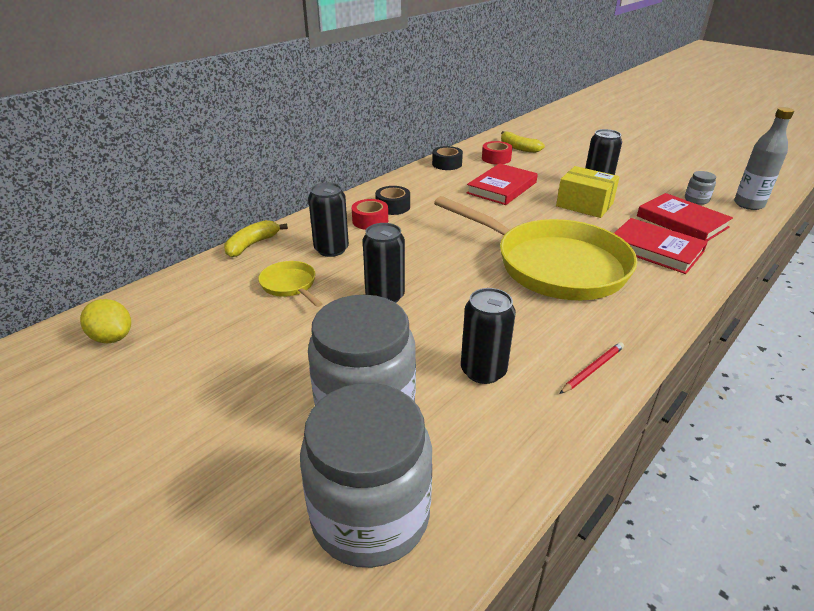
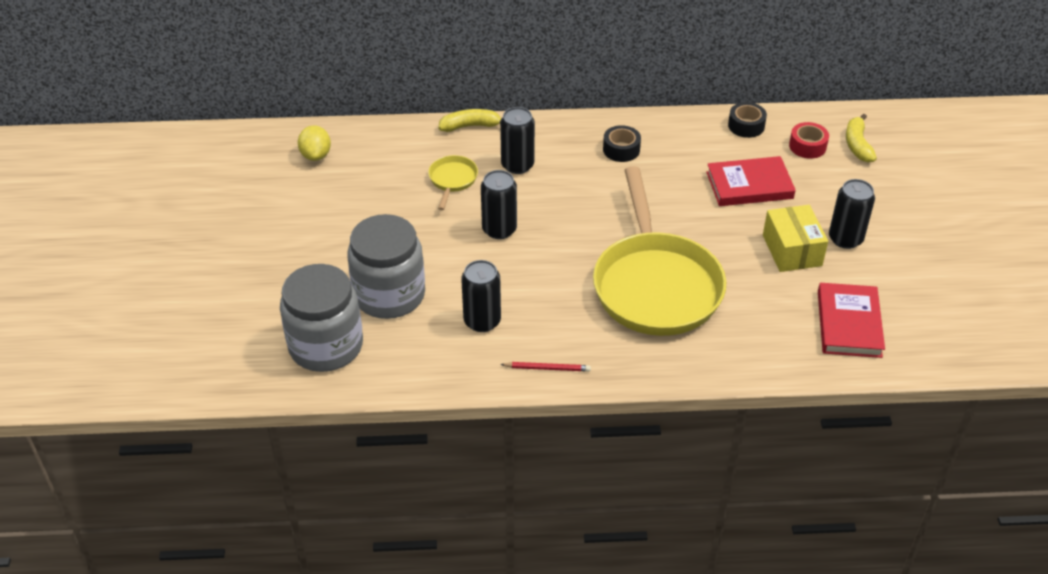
camera: 45 degrees right, 10 degrees up
(370, 221) = (582, 154): red tape -> none
(655, 249) = (766, 329): red book -> none
(696, 200) = (917, 315): grey jar -> none
(748, 204) = (961, 353): grey bottle -> none

